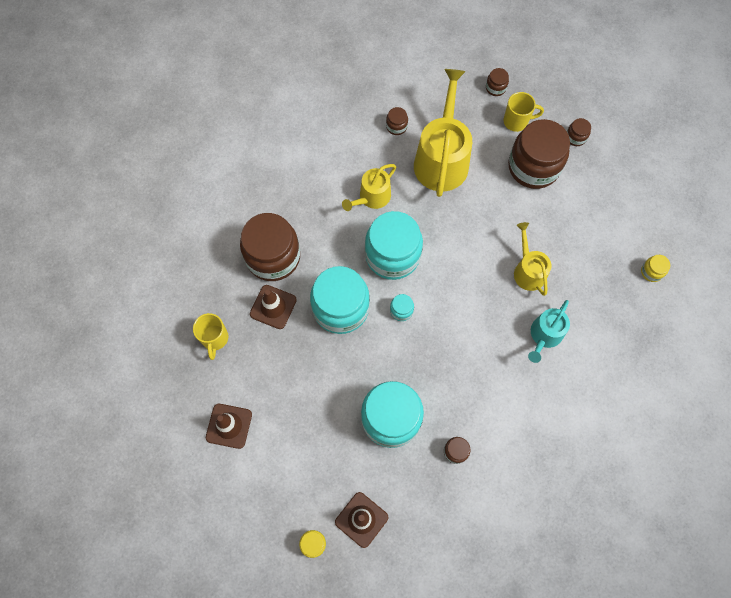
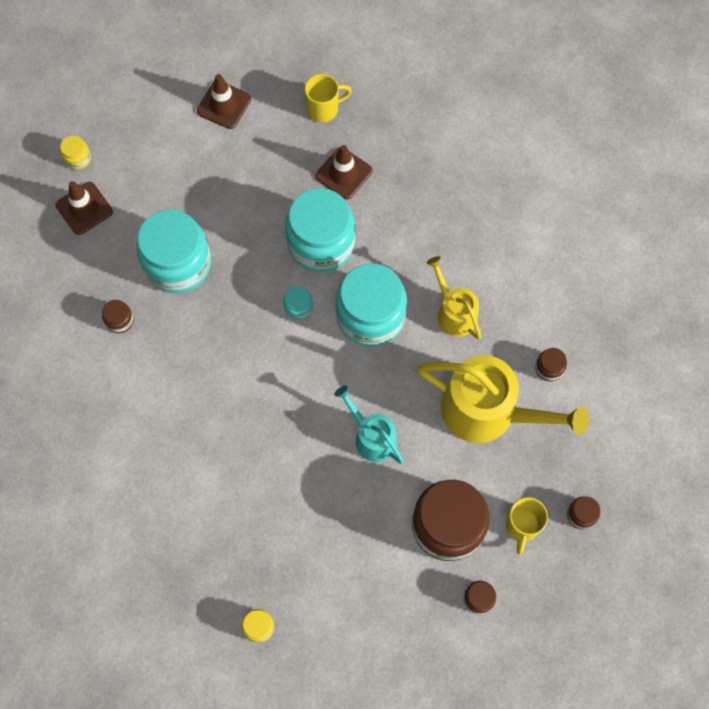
camera: 105 degrees right, 0 degrees up
(215, 339) = (324, 109): yellow mug -> yellow mug turned 150 degrees clockwise
(273, 257) = (405, 186): brown jar -> none
(528, 270) = (305, 469): yellow watering can -> none
(544, 335) = (218, 461): turquoise watering can -> turquoise watering can (372, 437)

